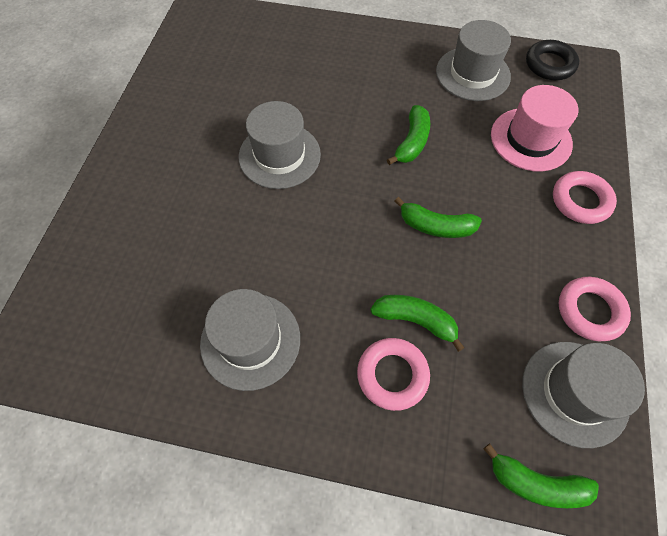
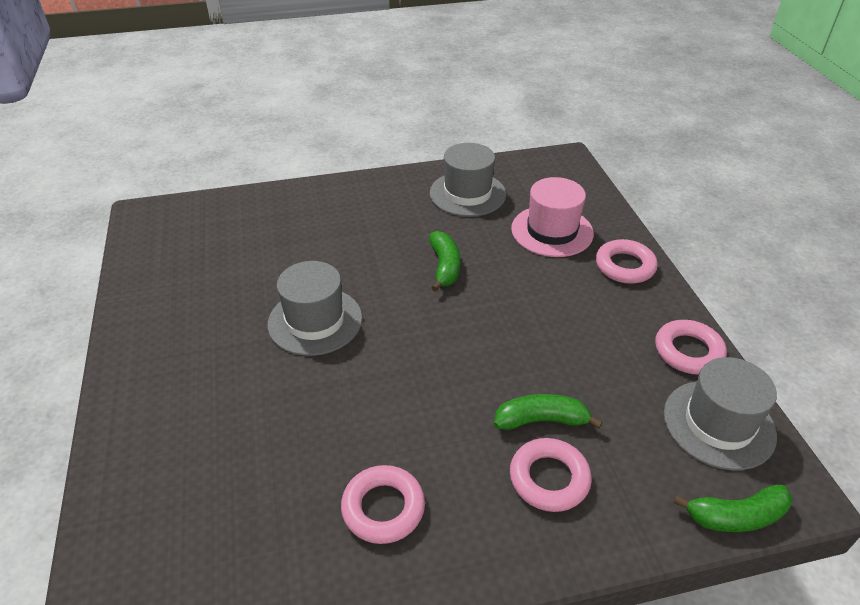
camera: 25 degrees left, 20 degrees down
(250, 340) = (383, 508): grey hat -> pink ring
(435, 226) = (510, 331): green banana -> none
(549, 65) = (531, 168): black ring -> none

